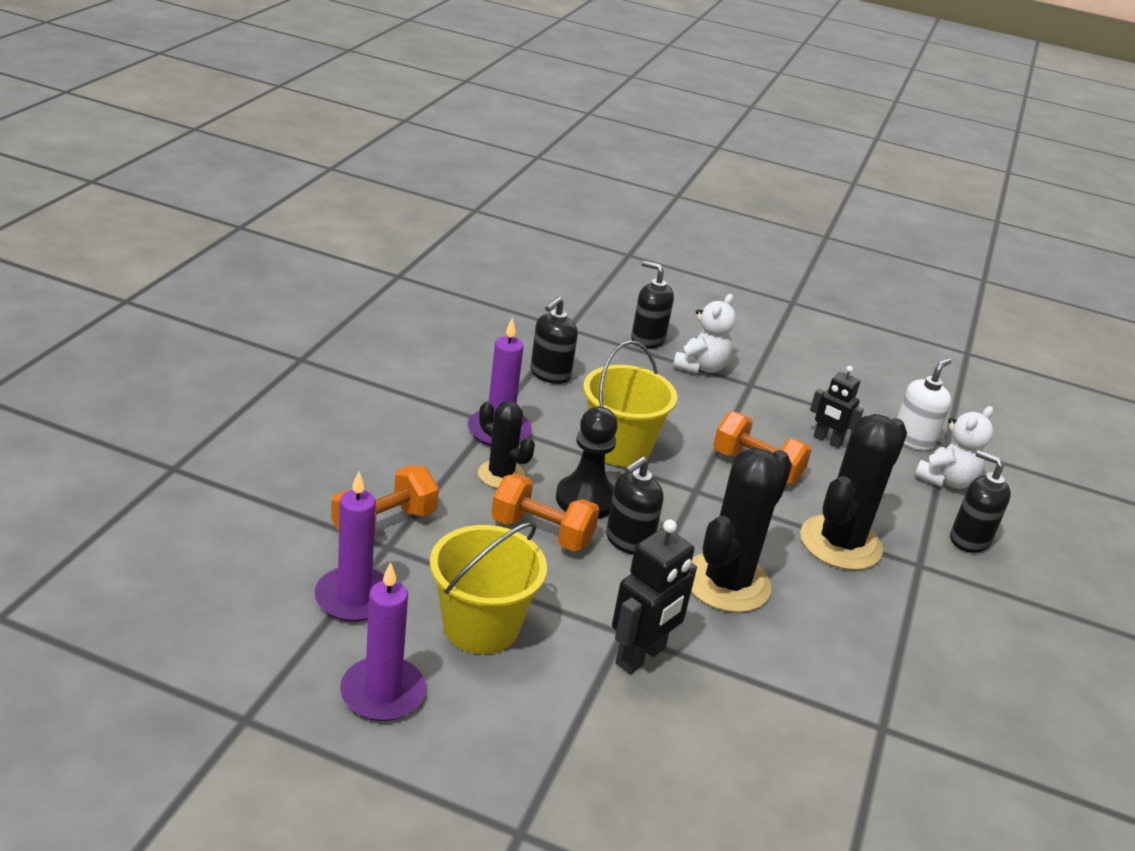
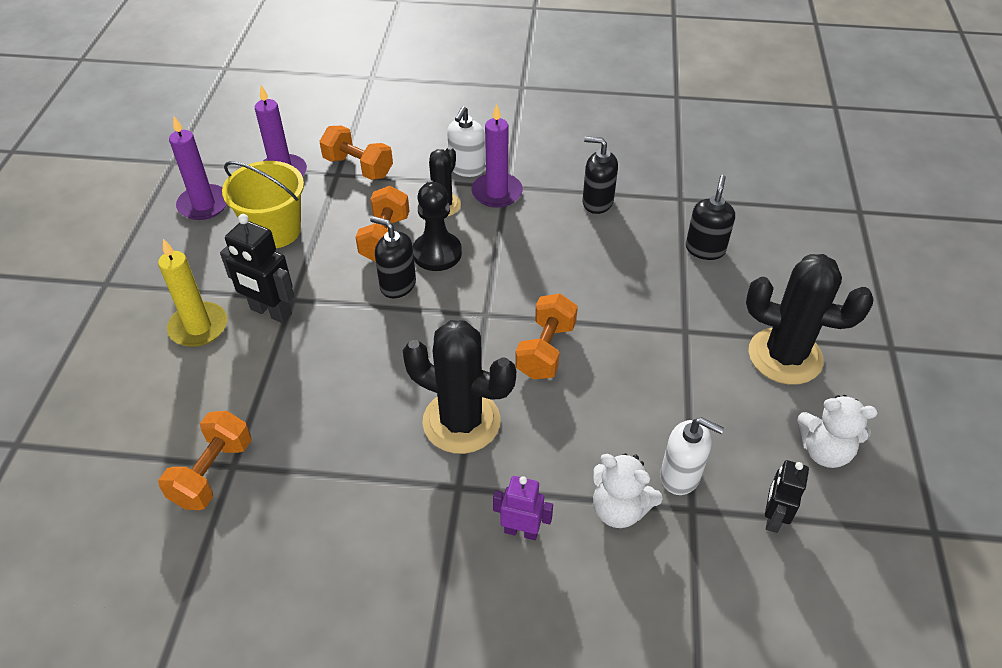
camera: 80 degrees right, 15 degrees up
(440, 440) = (467, 168): none -> white soap dispenser
(619, 448) = (518, 260): yellow bucket -> none
(648, 731) = (198, 327): none -> yellow candle
(701, 367) = (687, 292): white teddy bear -> white teddy bear (824, 451)
(727, 583) = (372, 349): black cactus -> black cactus (785, 356)
(827, 440) = (625, 400): black robot -> black robot (773, 517)
(893, 747) = (213, 473): none -> orange dumbbell
(969, 539) = (521, 531): black soap dispenser -> purple robot

